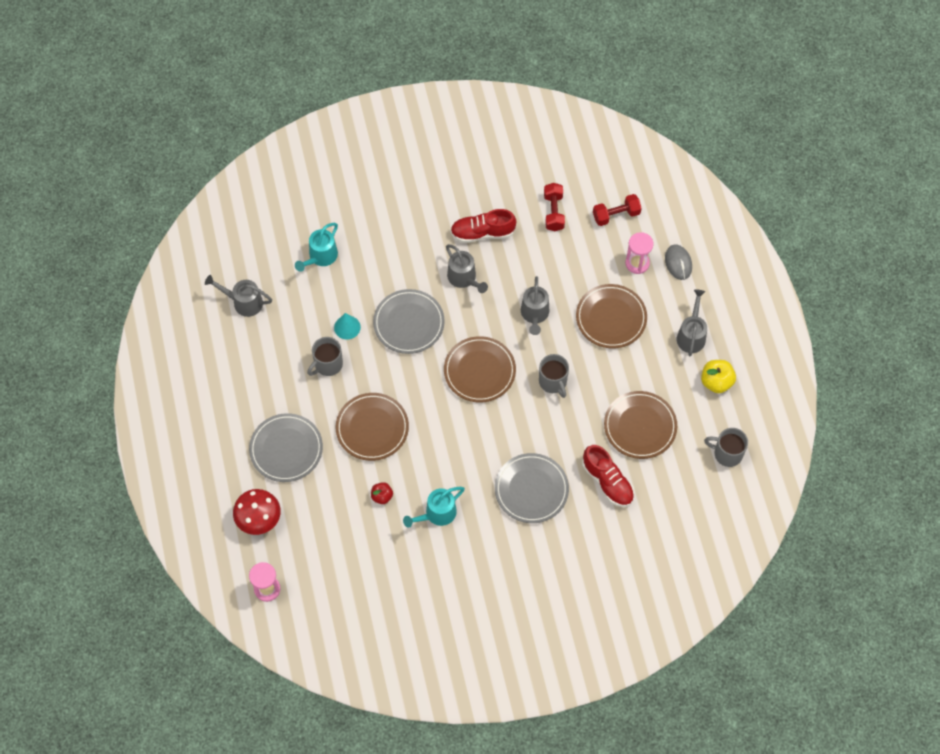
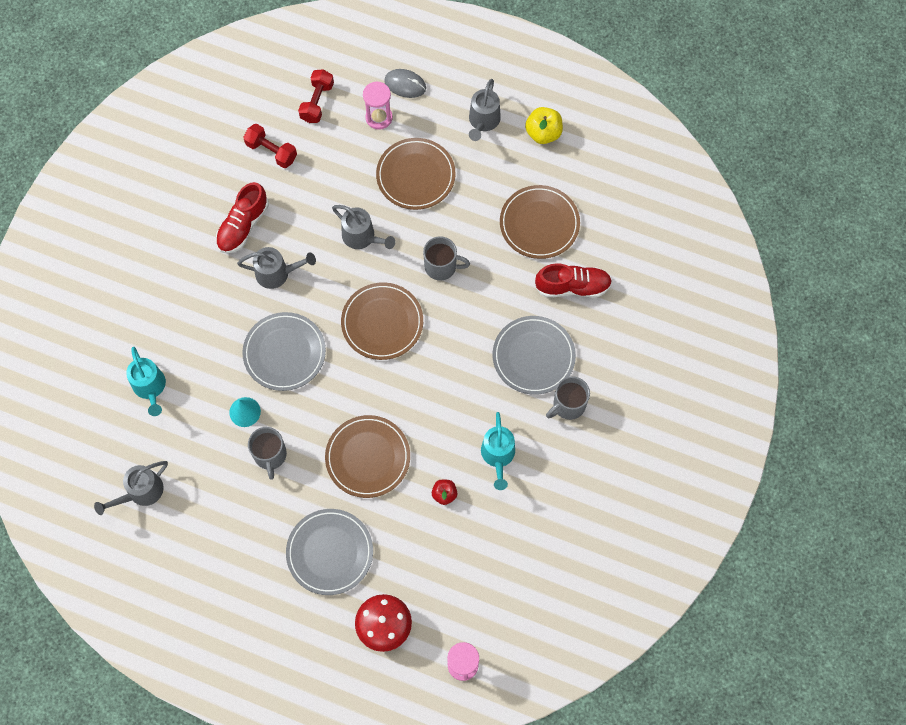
camera: 55 degrees left, 5 degrees up
(691, 335) = (483, 122): grey watering can -> grey watering can turned 120 degrees counterclockwise
(727, 453) = (617, 171): grey mug -> grey mug (568, 405)

